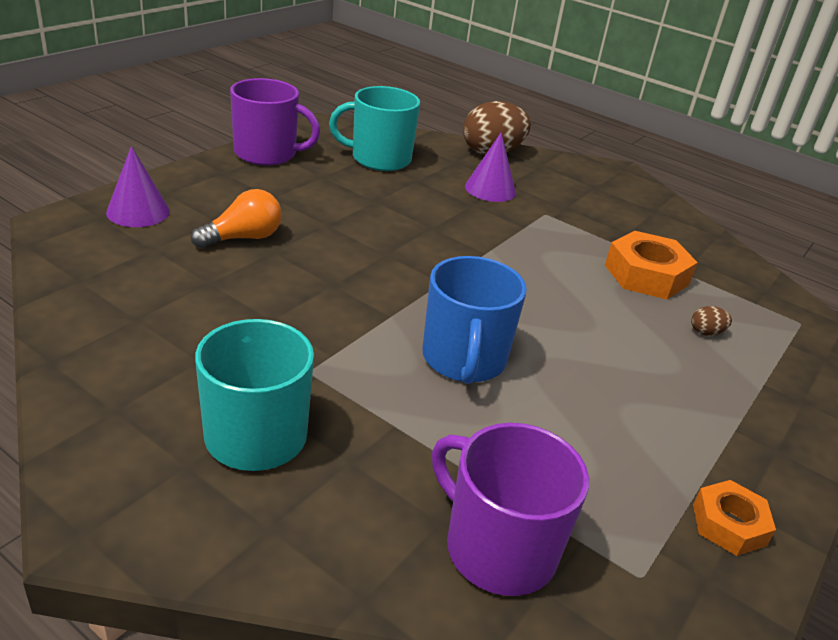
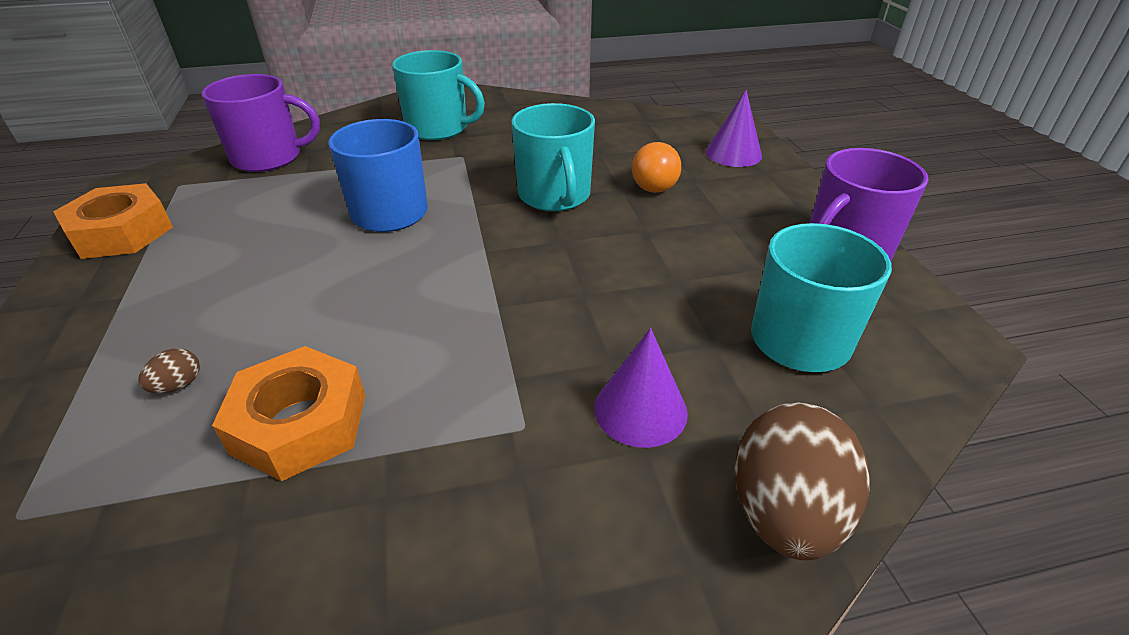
camera: 135 degrees right, 5 degrees up
(324, 279) = (554, 196): none -> turquoise mug
(728, 524) = (122, 232): orange nut -> orange nut, size x1.62

